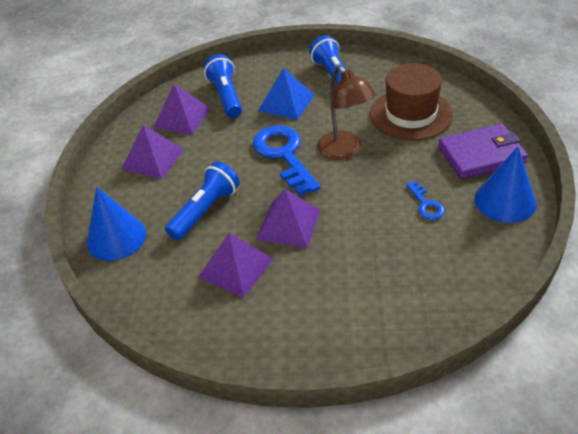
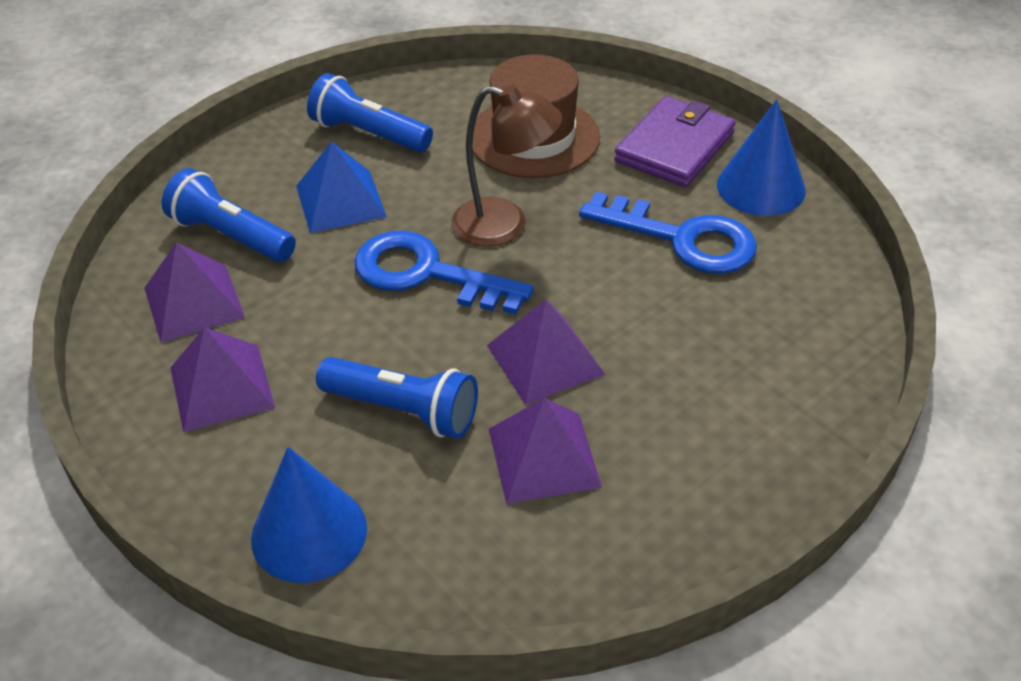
camera: 45 degrees left, 0 degrees up
(205, 210) = (404, 410): blue flashlight -> blue flashlight turned 120 degrees clockwise
(426, 204) = (682, 238): blue key -> blue key, size x2.10

